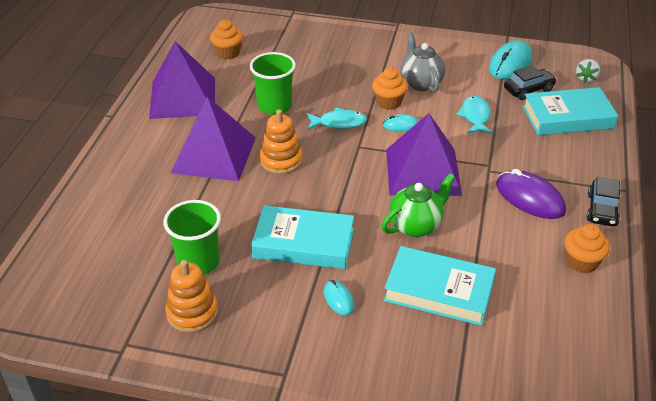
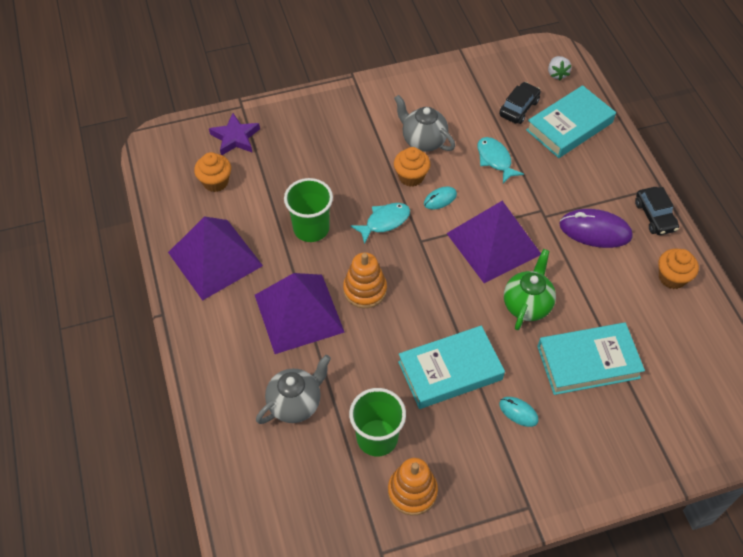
camera: 30 degrees left, 15 degrees up
(155, 211) = (295, 403): none -> grey teapot
(268, 32) = (235, 138): none -> purple star
(510, 63) = (484, 83): turquoise mouse -> none

